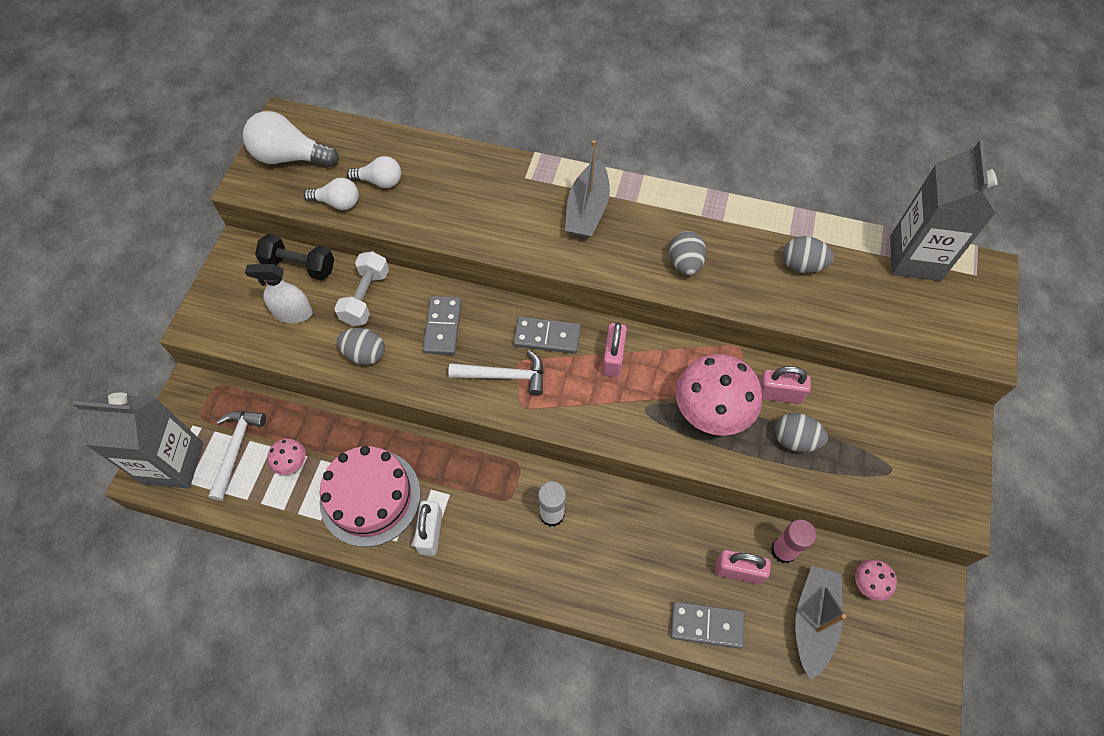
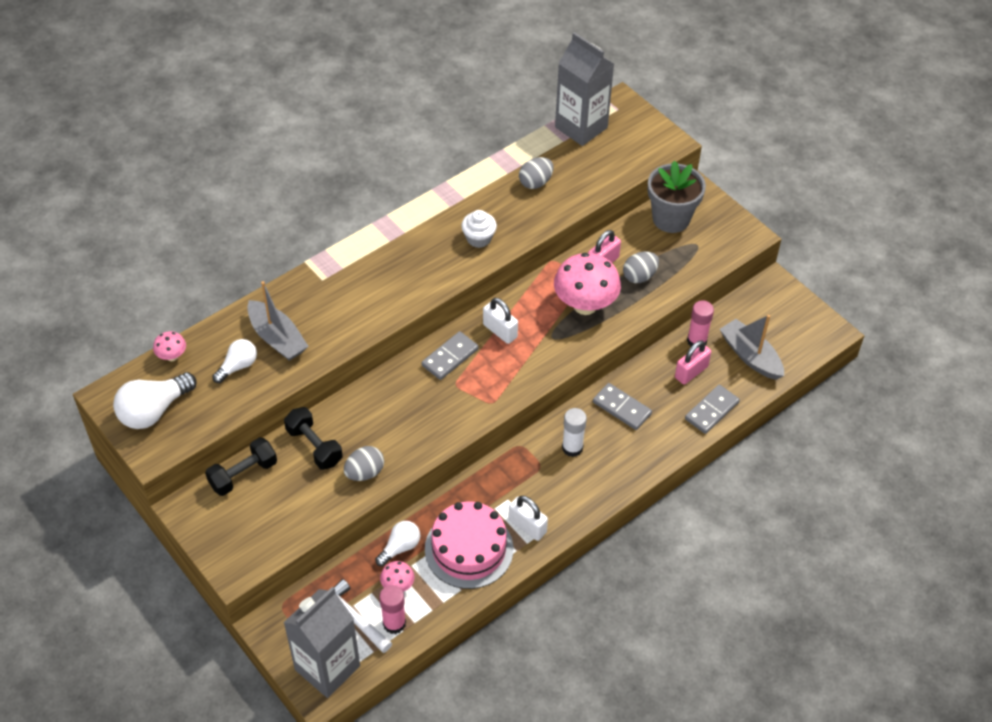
camera: 55 degrees left, 10 degrees down
(250, 487) = (394, 623): none -> pink glue stick
(293, 313) = (285, 500): white spray bottle -> none
(337, 202) = (232, 403): white light bulb -> white light bulb (400, 547)
(366, 297) = (314, 446): white dumbbell -> black dumbbell
(442, 327) = (385, 413): grey domino -> grey domino (621, 408)
(504, 376) = (459, 399): white hammer -> none
(587, 210) = (385, 262): grey boat -> grey boat (277, 338)
(613, 358) = (500, 331): pink padlock -> white padlock
(685, 263) = (479, 238): grey egg -> white cupcake
(868, 584) = (749, 314): pink mushroom -> pink mushroom (172, 356)
(900, 421) = (671, 219): none -> grey flower pot

